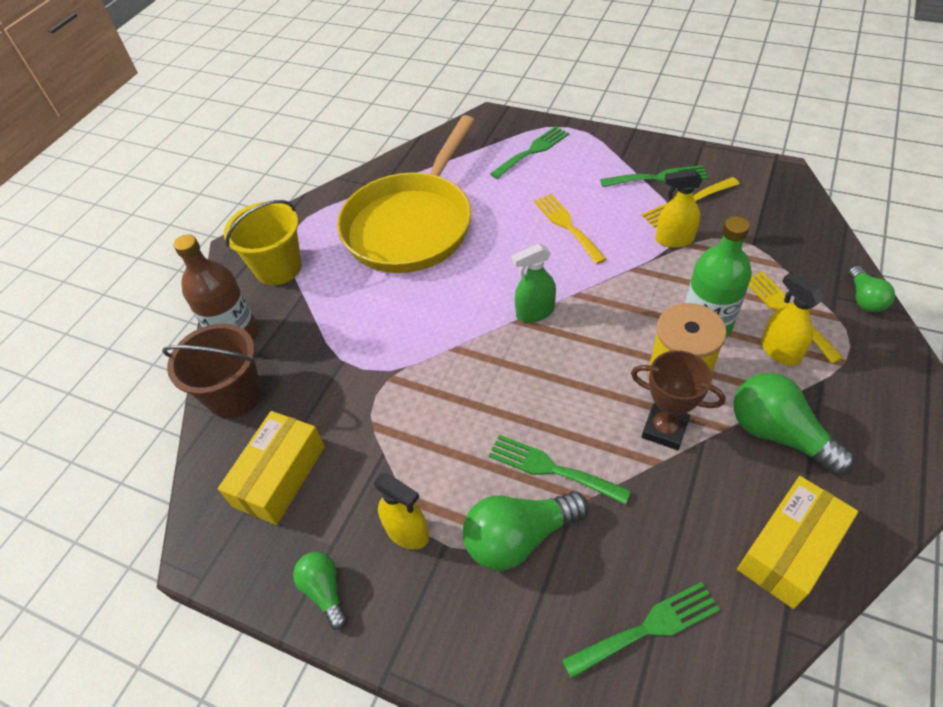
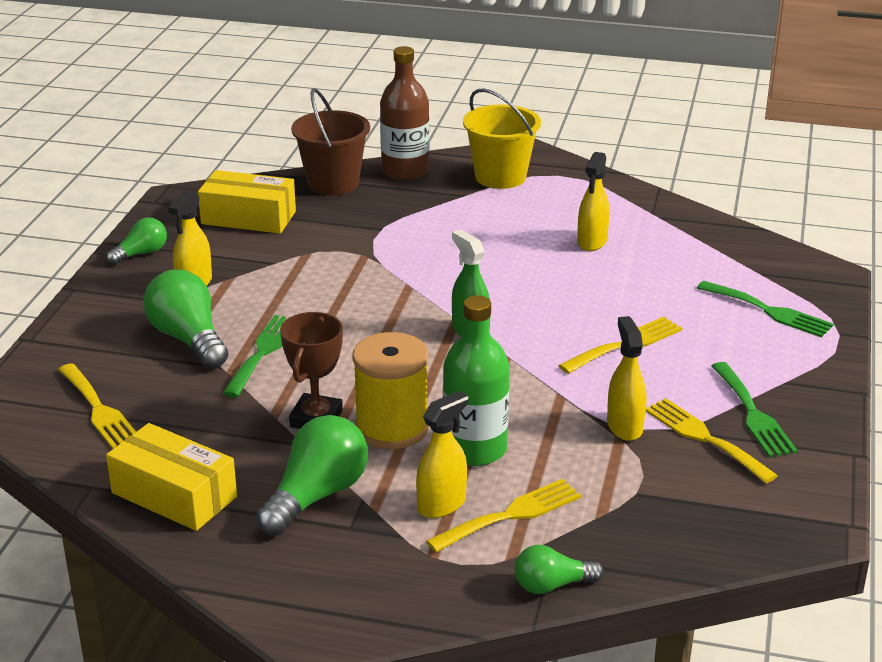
camera: 75 degrees right, 20 degrees down
(412, 225) = (592, 242): yellow pan -> yellow spray bottle
(647, 628) = (99, 409): green fork -> yellow fork

